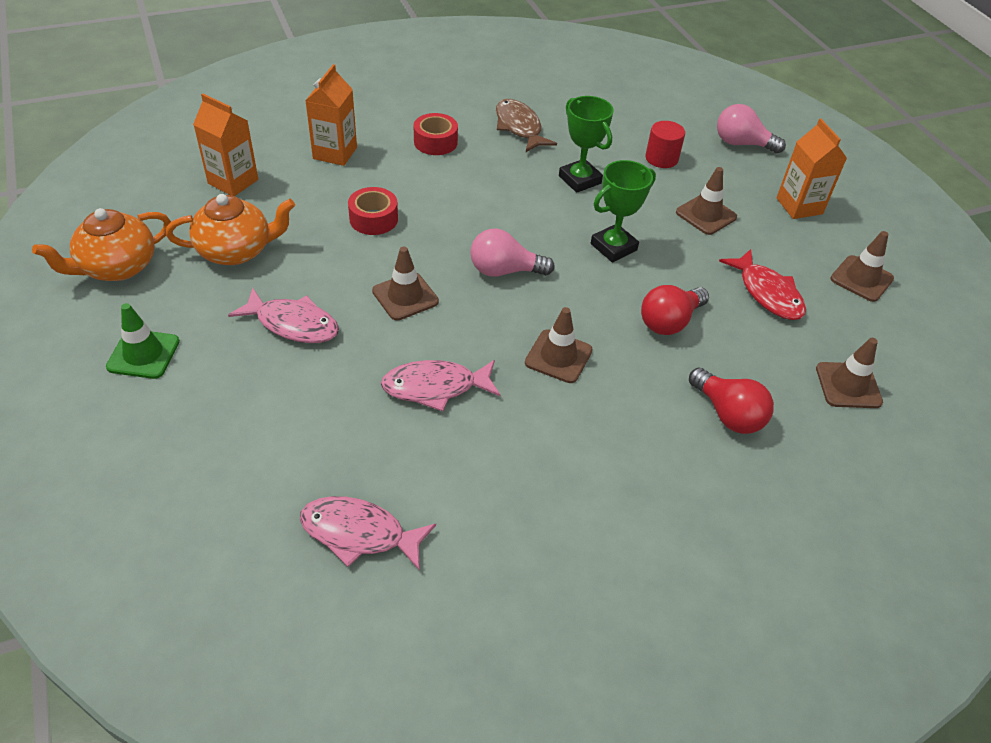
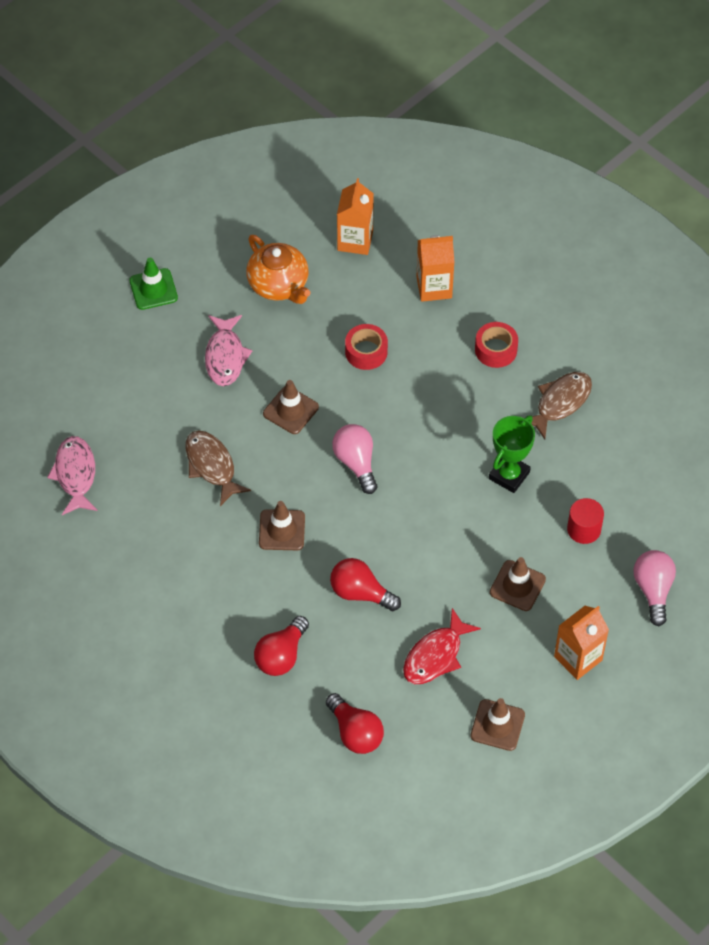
camera: 70 degrees right, 10 degrees up
(117, 267) = (222, 227): orange teapot -> none
(435, 387) = (211, 466): pink fish -> brown fish
(613, 247) = (430, 528): green trophy -> none
(848, 385) = (355, 732): brown traffic cone -> red light bulb

